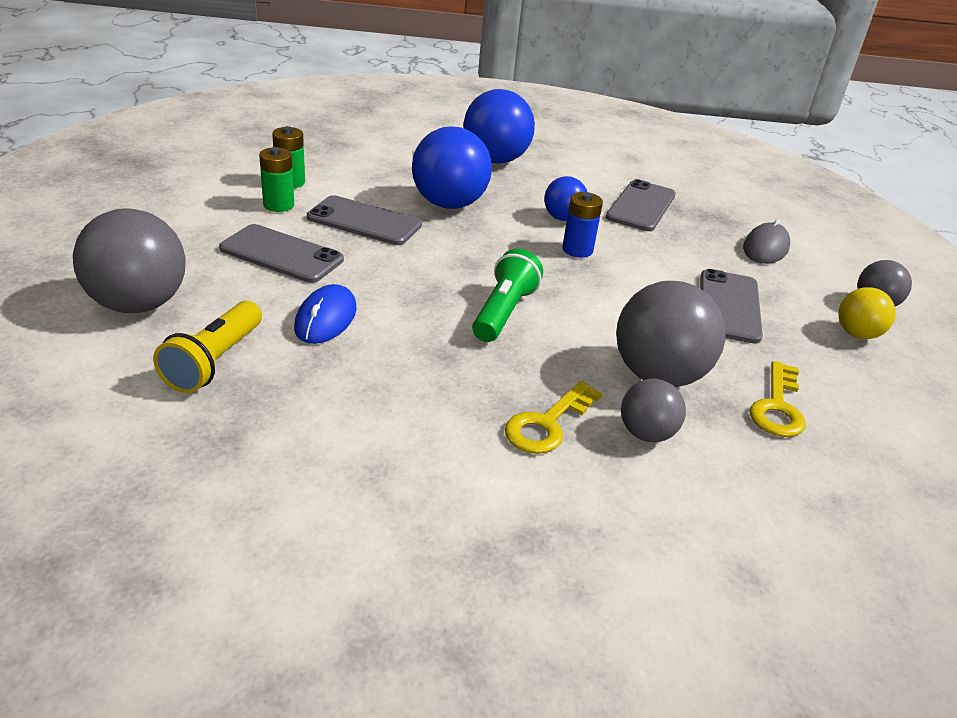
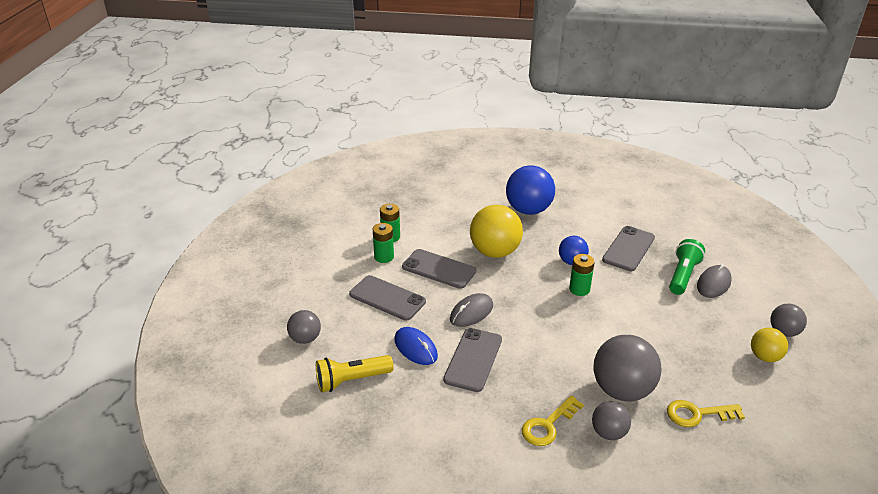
camera: 10 degrees right, 0 degrees up
(139, 304) = (305, 339): grey ball -> grey ball, size x0.55
(214, 362) = (351, 380): yellow flashlight -> yellow flashlight turned 45 degrees clockwise
(326, 318) = (415, 348): blue mouse -> blue mouse turned 60 degrees counterclockwise
(416, 274) = (471, 312): none -> grey mouse
(449, 204) = (495, 252): blue ball -> yellow ball
(504, 312) = (526, 342): green flashlight -> green flashlight (683, 275)
(577, 250) = (579, 289): blue battery -> green battery
(729, 306) = (678, 335): grey phone -> grey phone (473, 359)
(777, 407) = (697, 414): yellow key -> yellow key turned 60 degrees clockwise

